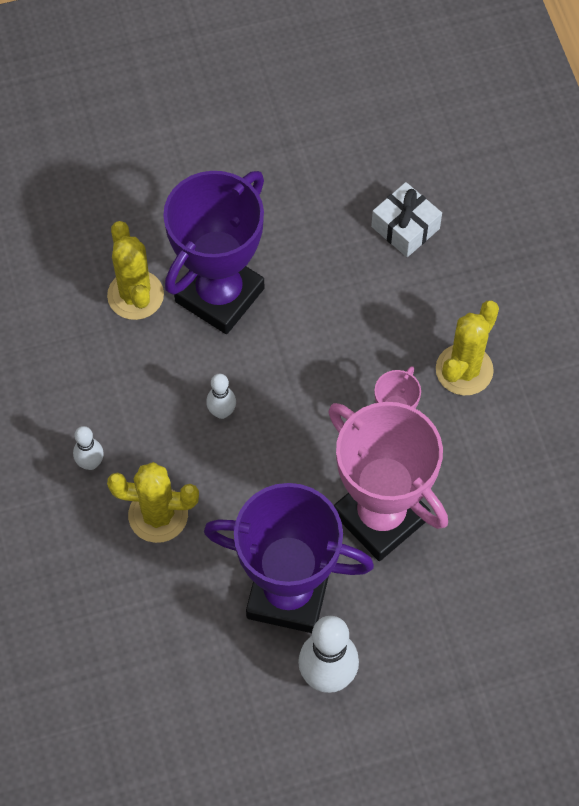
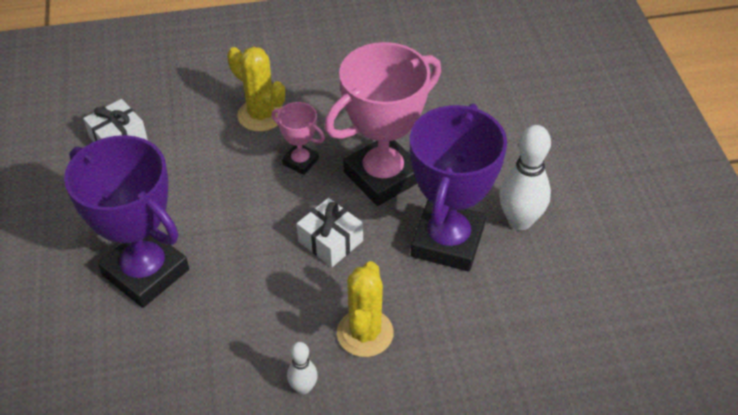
camera: 85 degrees left, 15 degrees down
(135, 295) = (126, 341): yellow cactus -> none
(222, 412) = (268, 278): white bowling pin -> none
(277, 468) = (330, 241): none -> white gift

